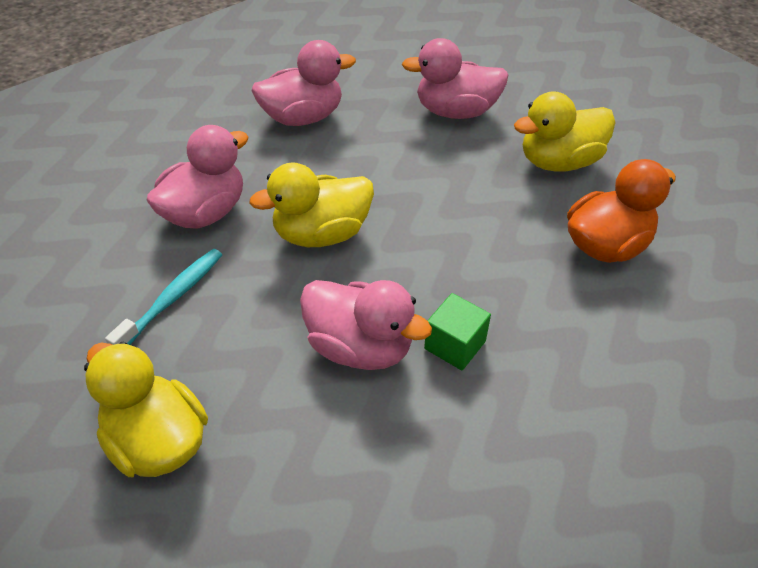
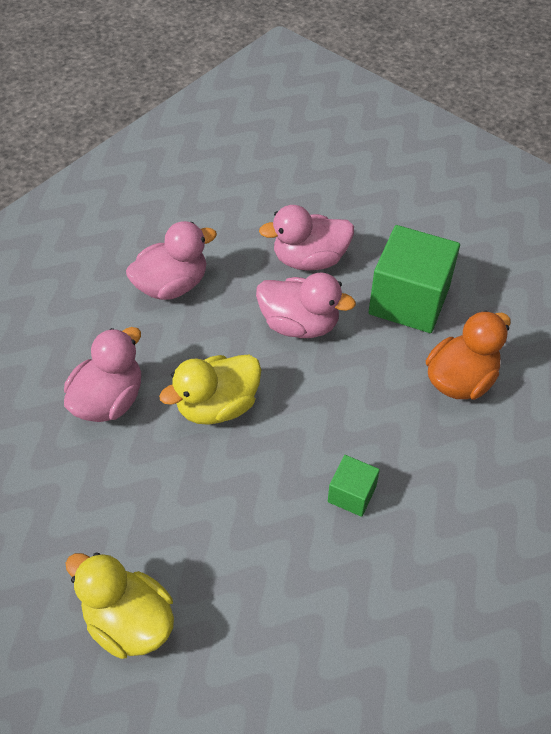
camera: 10 degrees left, 5 degrees up
(172, 299) = (104, 490): turquoise toothbrush -> none
(360, 347) = (275, 509): pink duck -> pink duck (299, 324)
(559, 161) = (409, 300): yellow duck -> green cube

